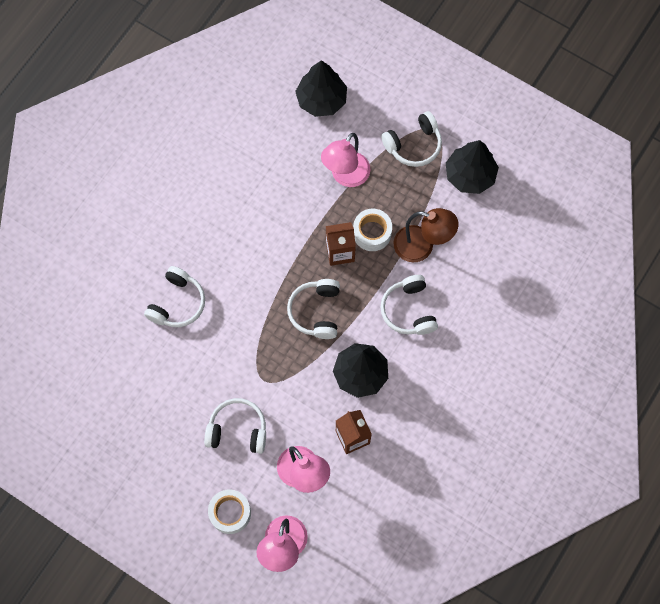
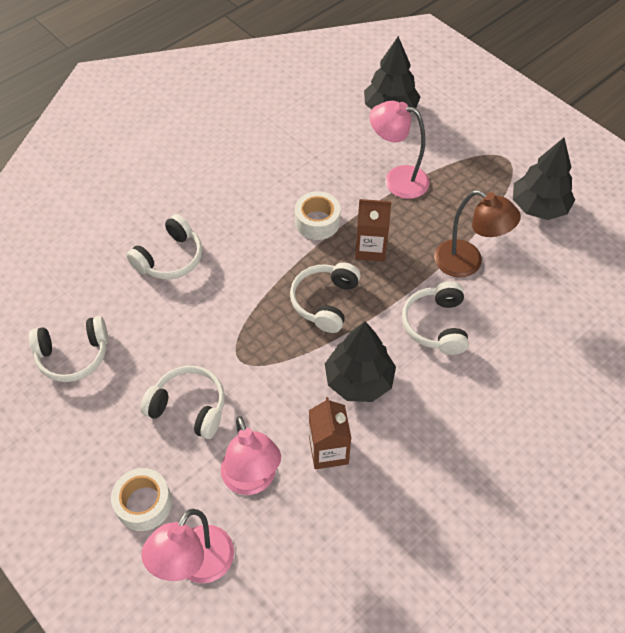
camera: 15 degrees right, 15 degrees down
(345, 176) = (397, 179): pink lamp -> pink lamp turned 60 degrees clockwise
(372, 233) = (412, 238): white tape -> white tape (317, 222)
(414, 145) = (480, 167): white headphones -> white headphones (73, 355)

